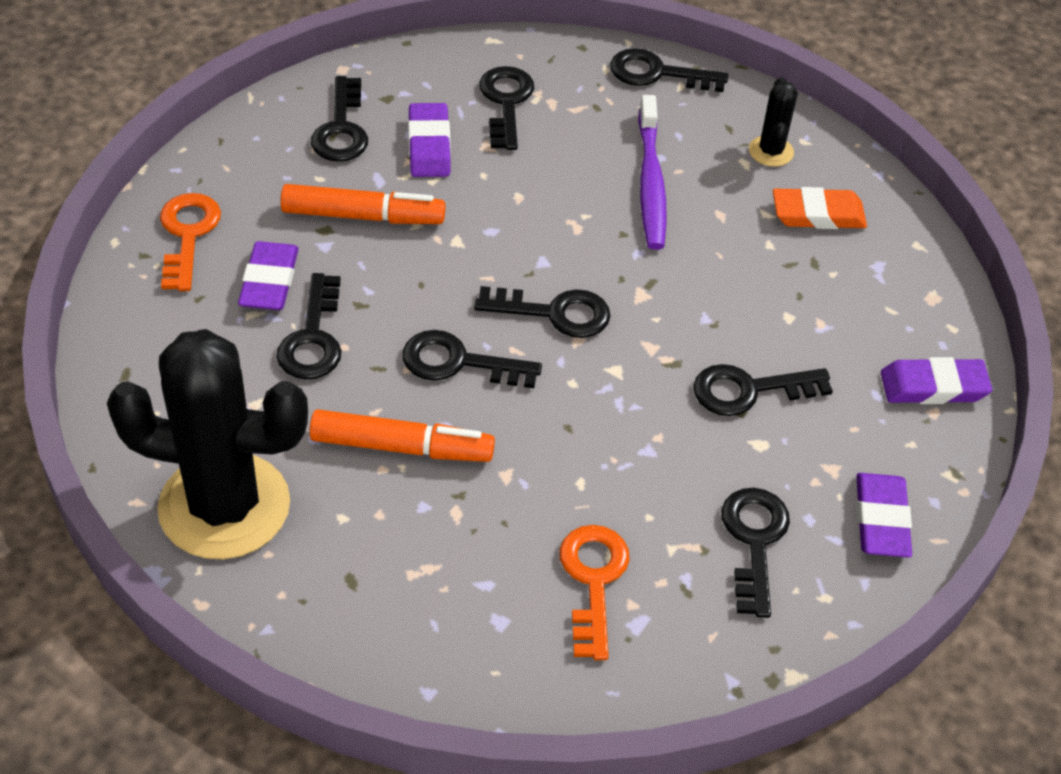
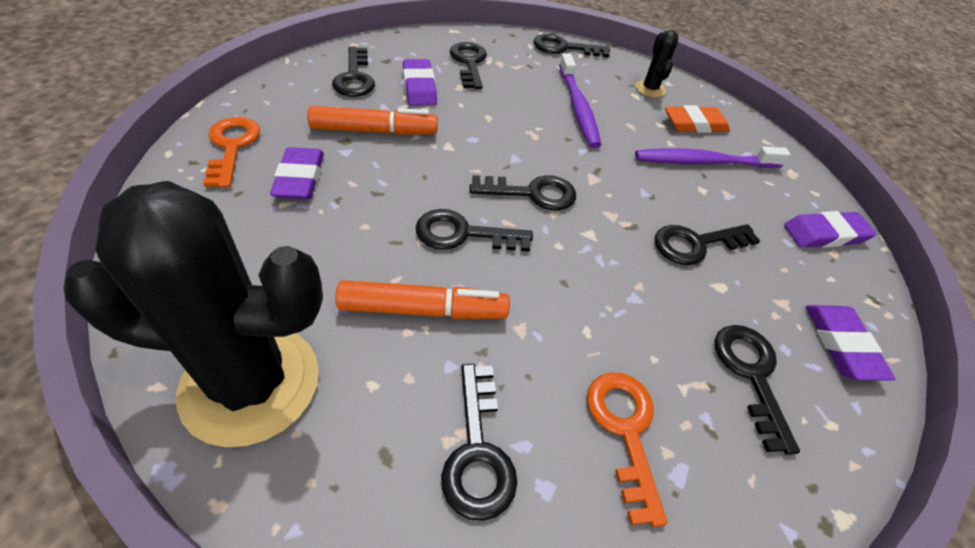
camera: 10 degrees left, 0 degrees up
(313, 338) = (338, 220): black key -> black key (478, 451)
(807, 276) = (704, 162): none -> purple toothbrush

